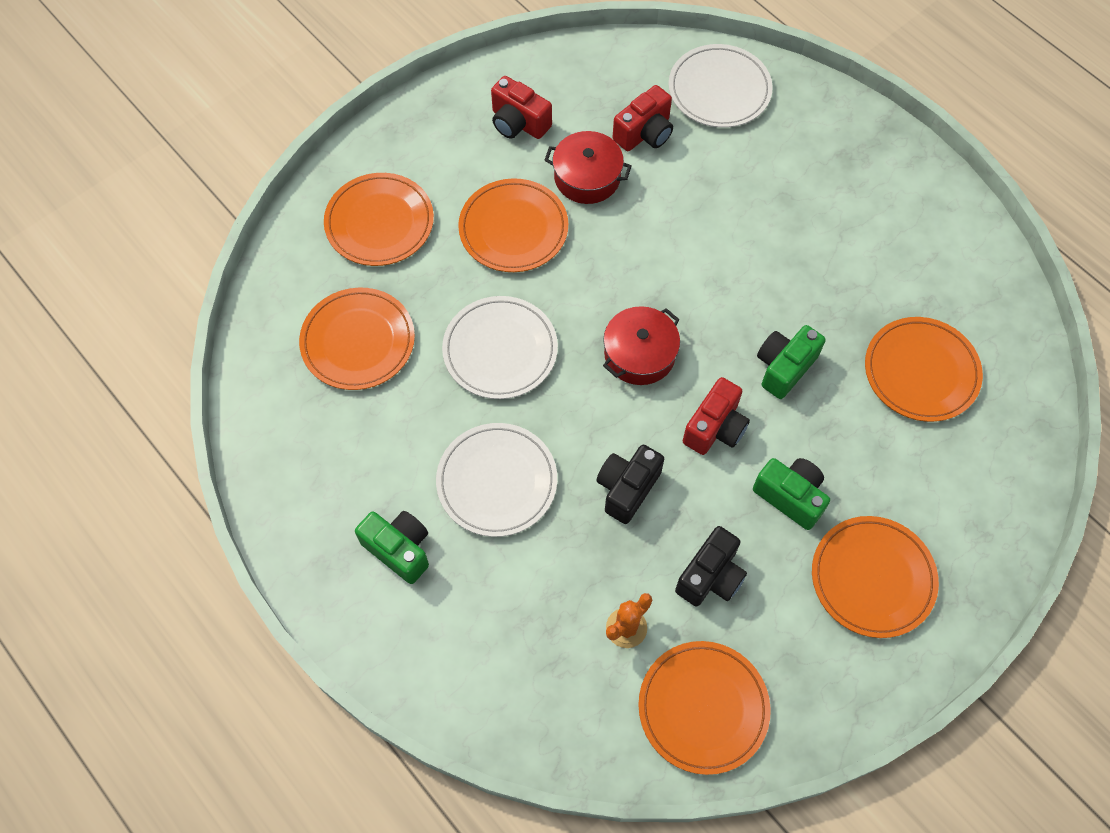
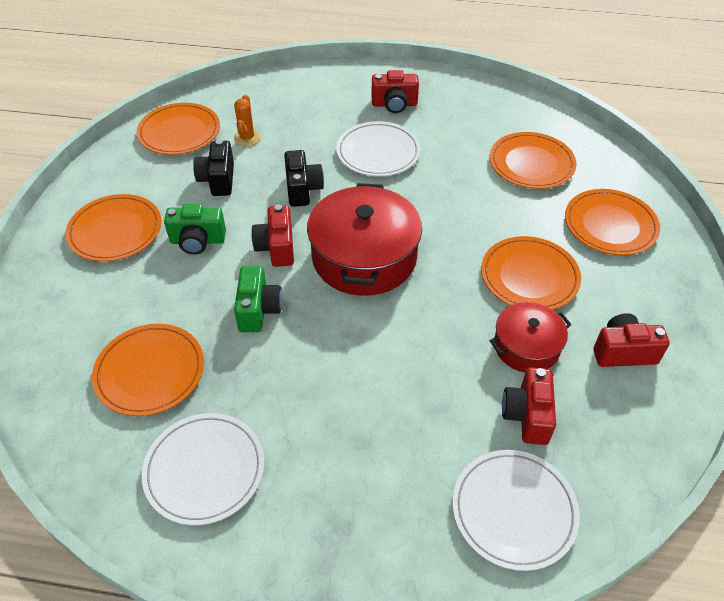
camera: 140 degrees right, 15 degrees down
(399, 549) = (394, 104): green camera -> red camera
(500, 350) = (450, 207): white plate -> white plate (204, 470)
(639, 354) = (364, 257): red pot -> red pot, size x1.76

